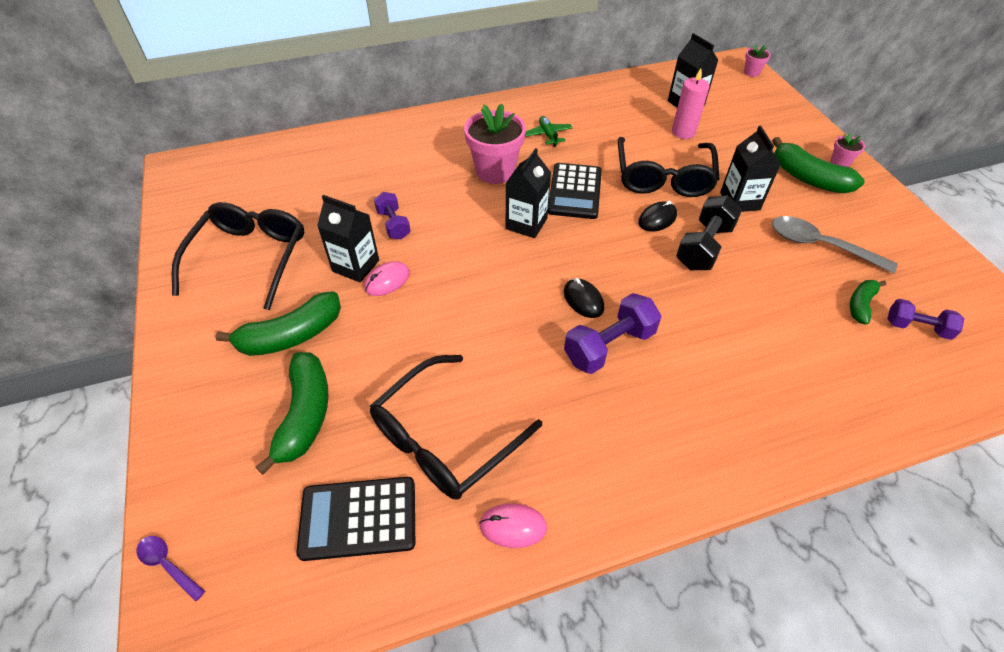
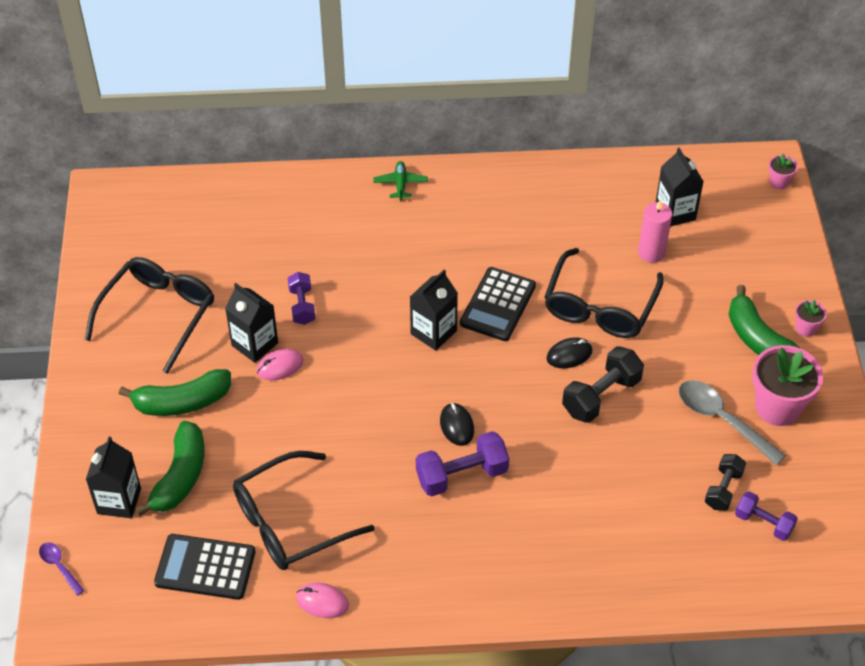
camera: 15 degrees right, 0 degrees up
(495, 171) = (424, 263): pink flower pot -> pink flower pot (777, 407)
(548, 135) = (498, 227): green plane -> green plane (400, 184)
(739, 201) = (667, 352): black carton -> black carton (119, 501)
(860, 305) = (723, 489): green banana -> black dumbbell

